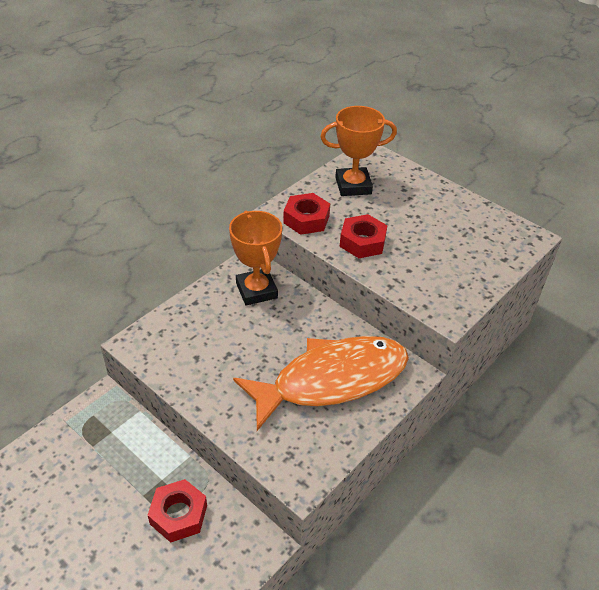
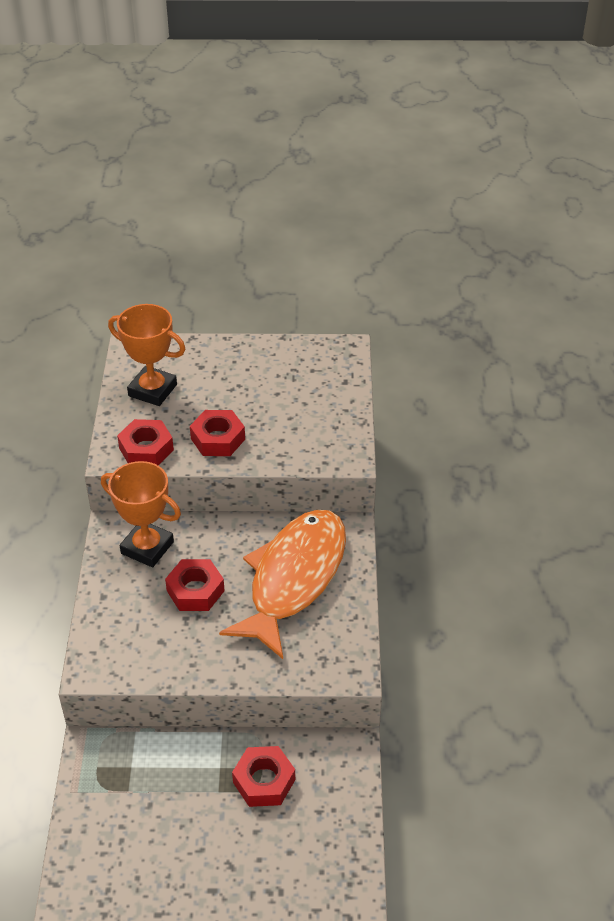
camera: 40 degrees left, 0 degrees up
(255, 340) = (195, 591): none -> red nut
(353, 186) = (152, 390): orange trophy -> orange trophy turned 75 degrees clockwise

